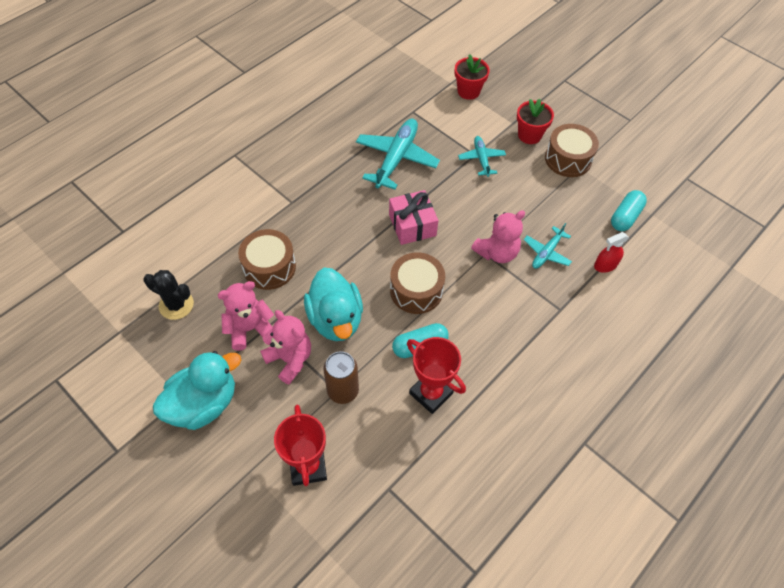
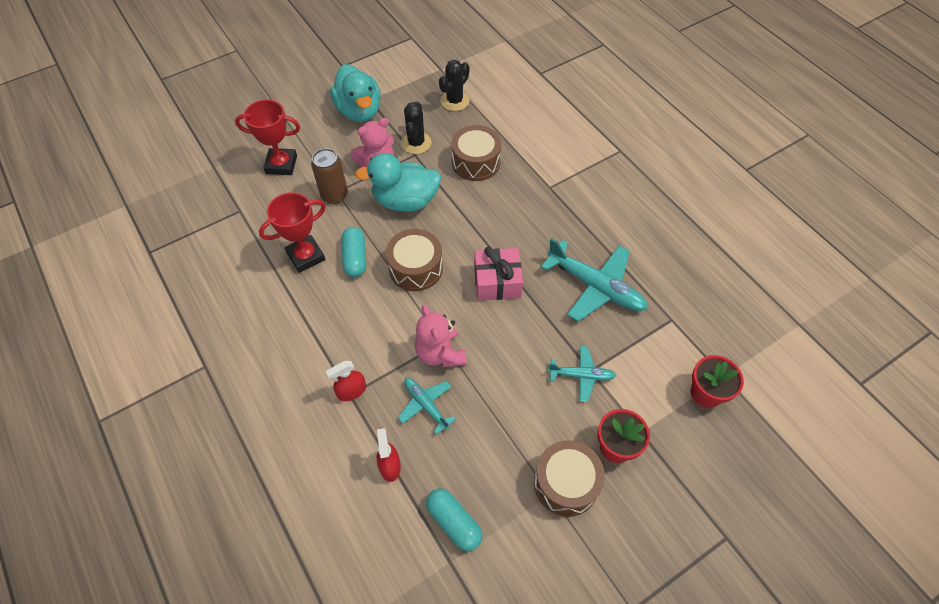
camera: 105 degrees right, 0 degrees up
(249, 329) = (416, 143): pink teddy bear -> black cactus
(557, 309) = (351, 391): none -> red spray bottle

